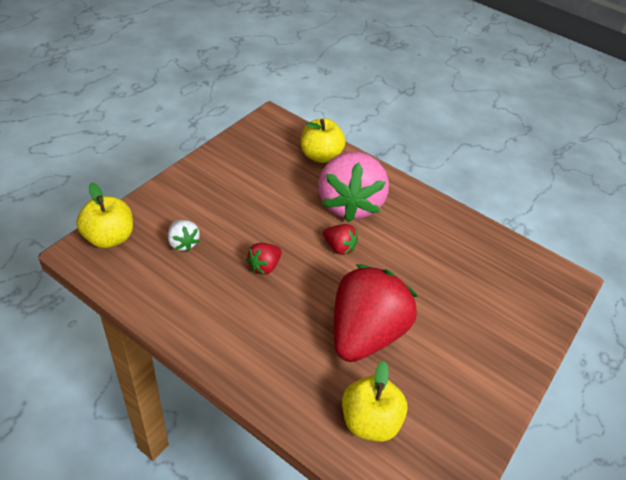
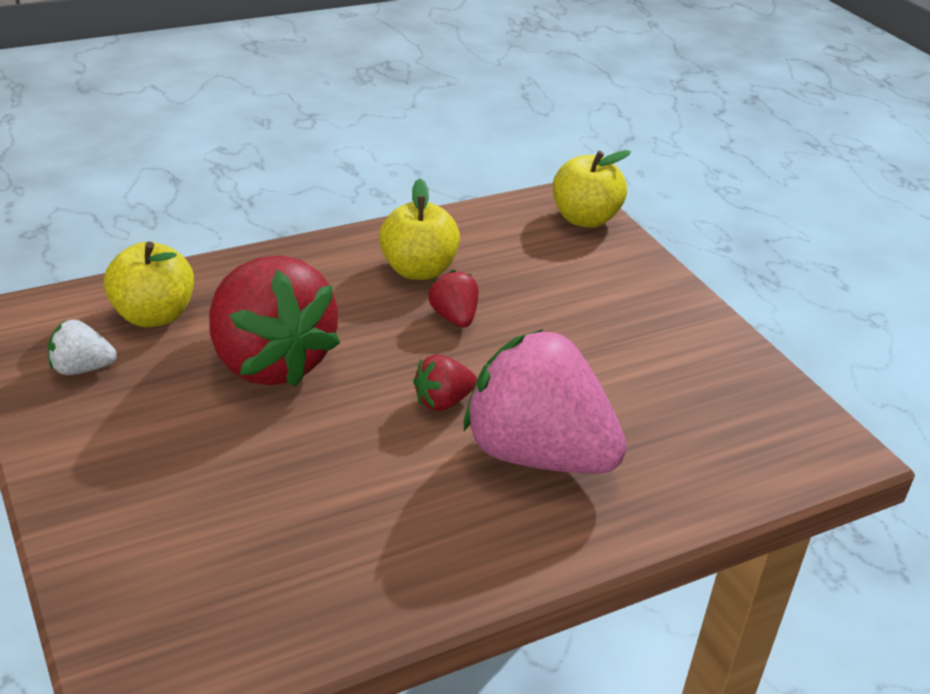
camera: 120 degrees right, 10 degrees down
(183, 243) = (542, 266): white strawberry -> white strawberry (82, 369)
(320, 156) = (693, 472): yellow apple -> yellow apple (418, 270)

